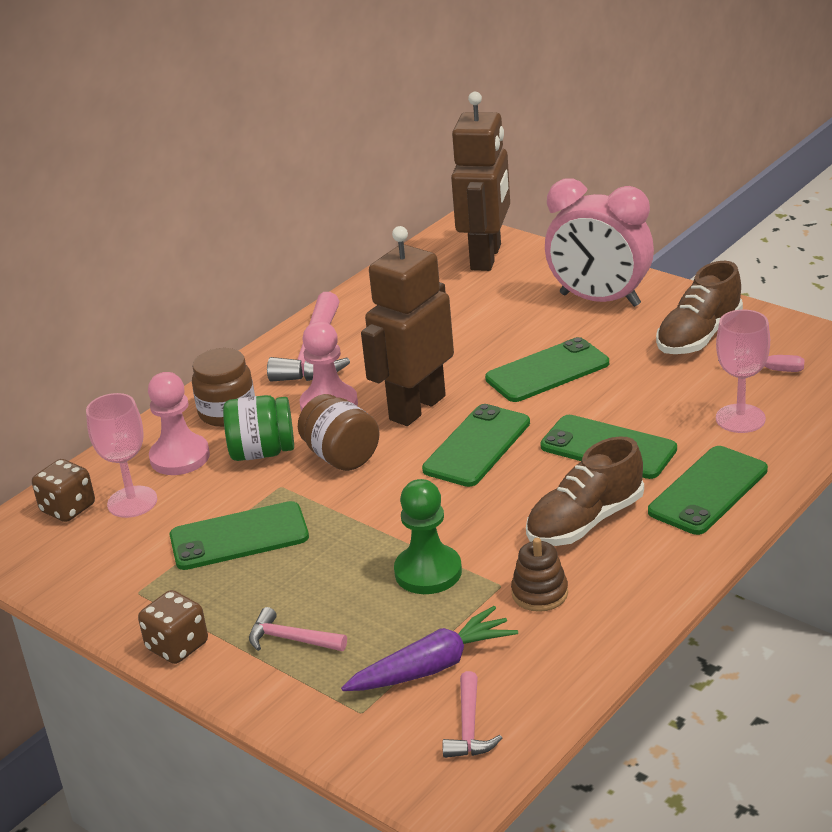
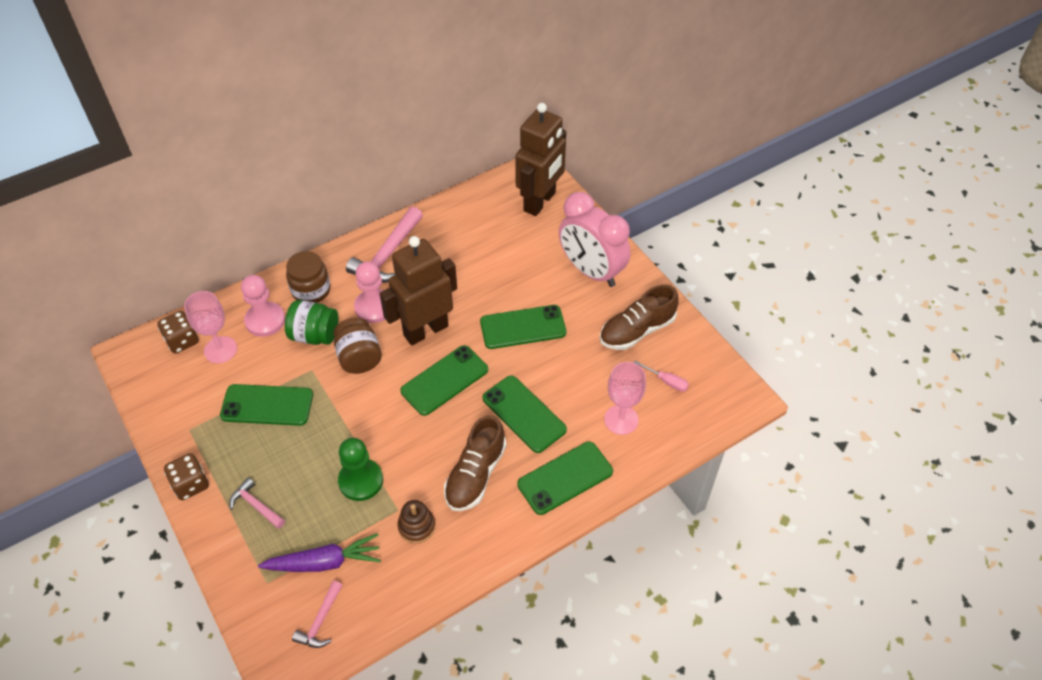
camera: 15 degrees right, 20 degrees up
(585, 521) = (475, 475): brown shoe -> brown shoe turned 45 degrees counterclockwise

